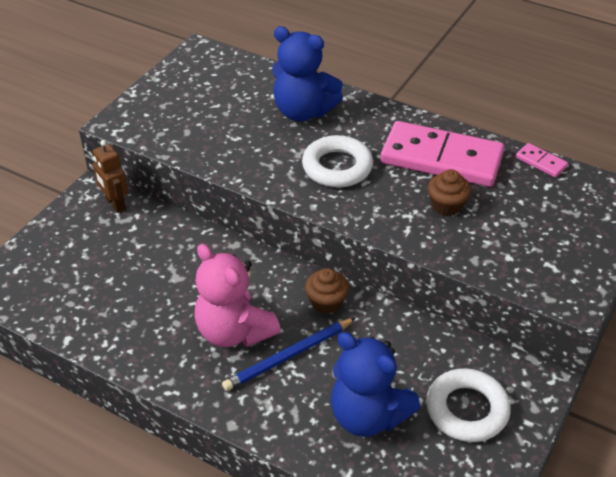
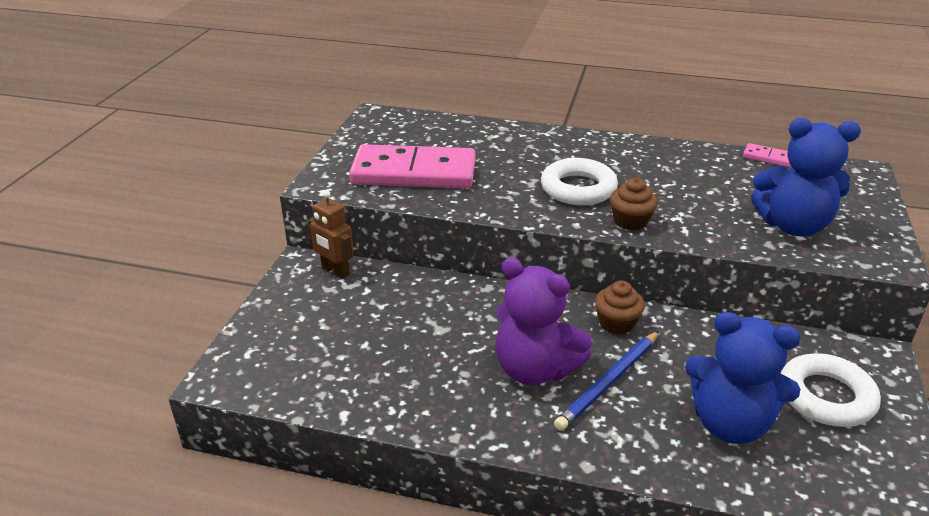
camera: 15 degrees left, 10 degrees down
(234, 331) = (535, 369): pink teddy bear -> purple teddy bear
(303, 111) = (513, 149): blue teddy bear -> blue teddy bear (793, 226)
(441, 158) = (675, 168): pink domino -> pink domino (414, 173)
(446, 205) = (708, 204): brown cupcake -> brown cupcake (630, 221)

